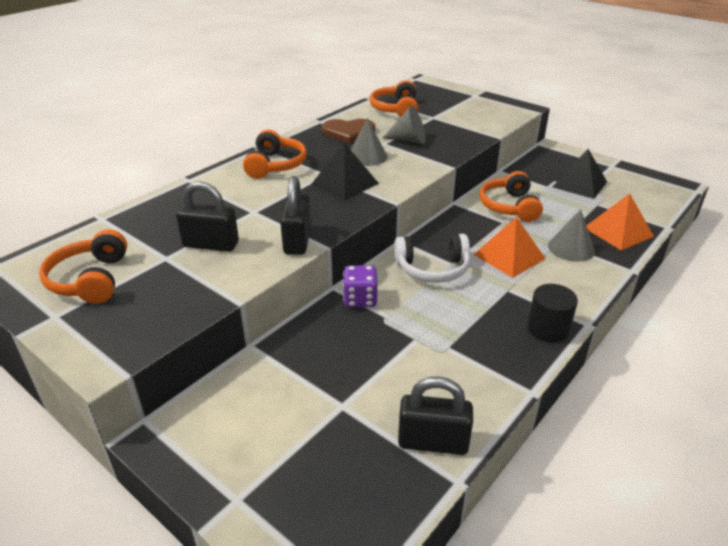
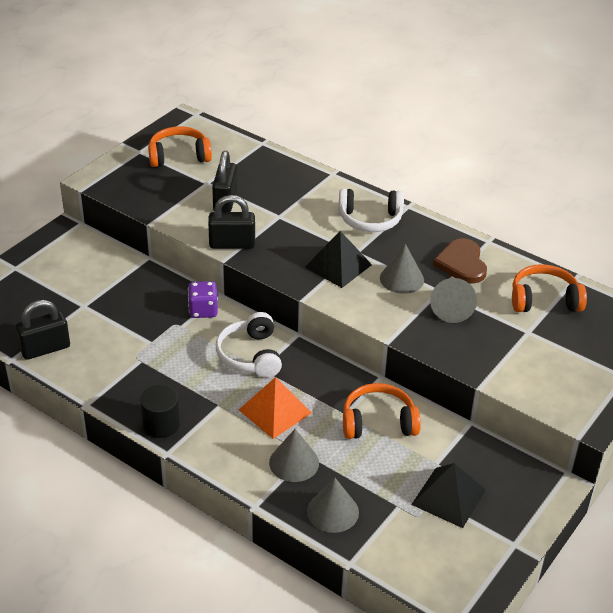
camera: 85 degrees right, 5 degrees up
(275, 165) = (370, 219): orange headphones -> white headphones
(433, 442) = (45, 348): black padlock -> black padlock turned 60 degrees clockwise
(618, 232) = (333, 511): orange pyramid -> grey cone

